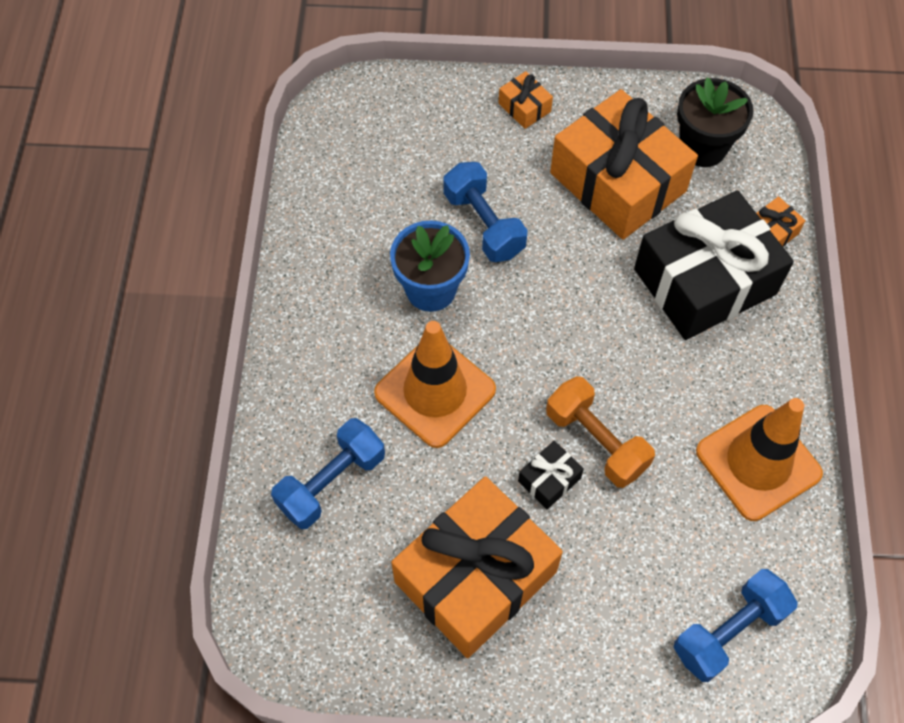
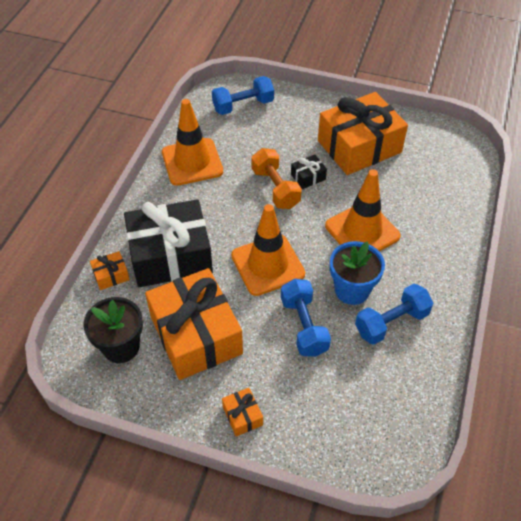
camera: 165 degrees left, 10 degrees down
(331, 482) = (430, 200): blue dumbbell -> blue dumbbell (391, 322)
(561, 300) = (268, 265): none -> orange traffic cone

